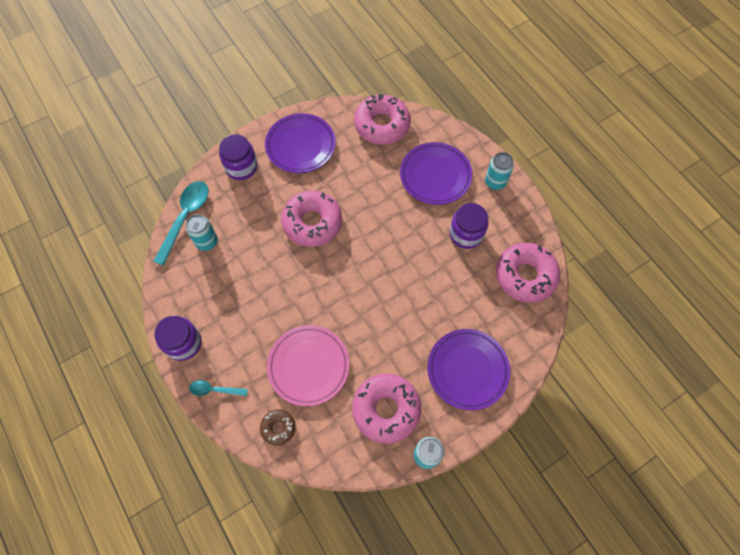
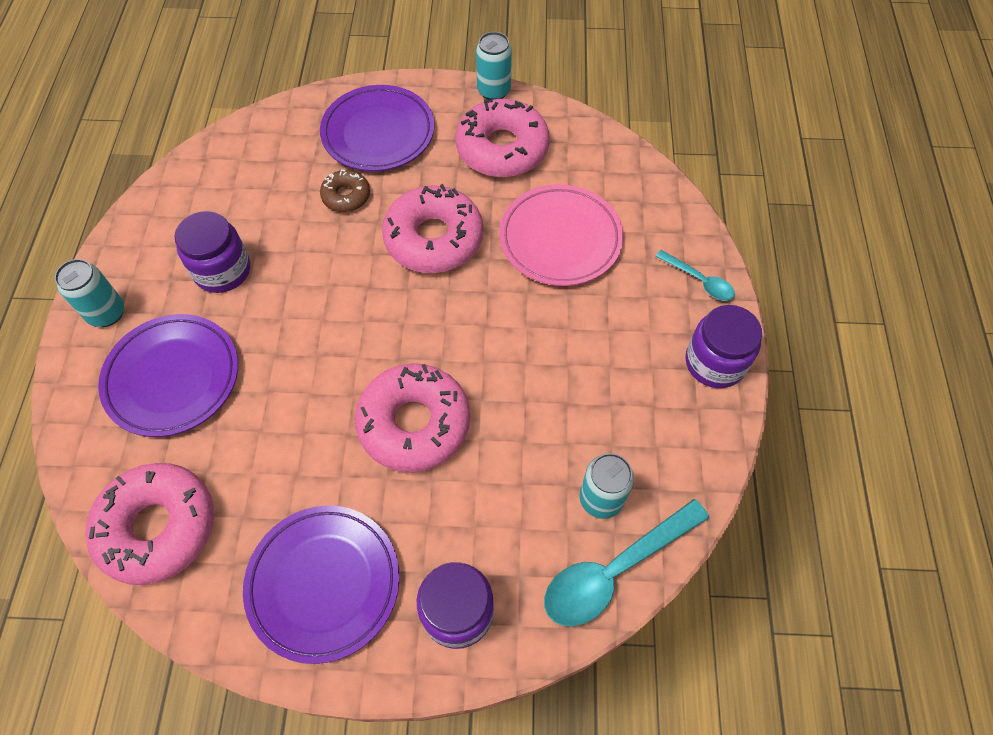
camera: 145 degrees left, 5 degrees down
(278, 428) = (641, 199): brown donut -> brown donut (346, 196)
(525, 276) = (210, 181): pink donut -> pink donut (434, 238)

